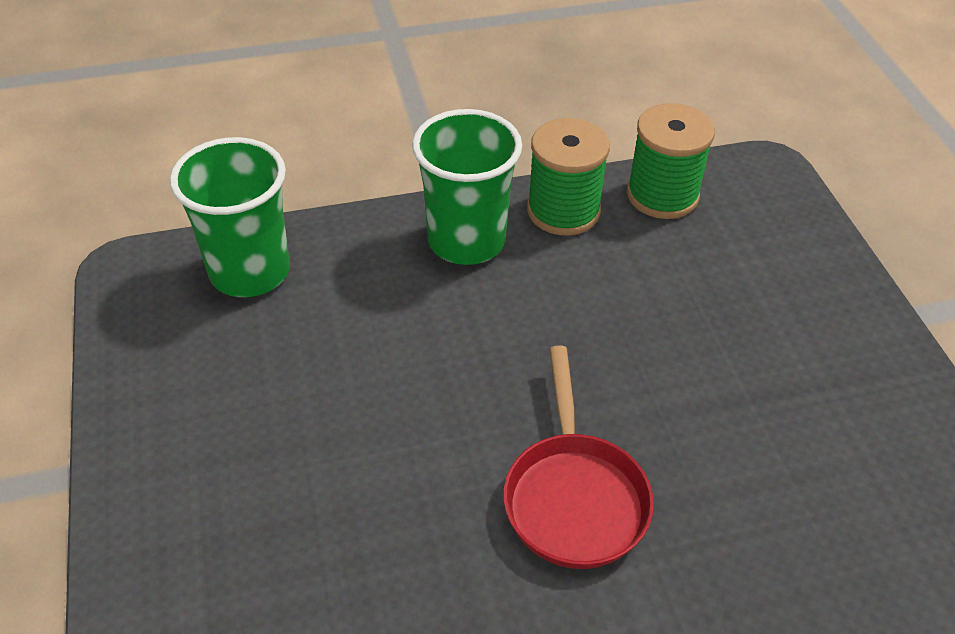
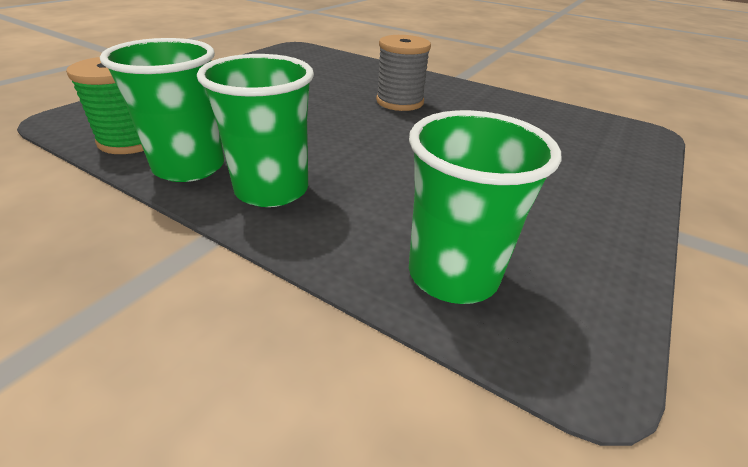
camera: 135 degrees left, 10 degrees down
(563, 211) = (189, 167): green spool -> green cup
(574, 496) = (399, 102): red pan -> grey spool

